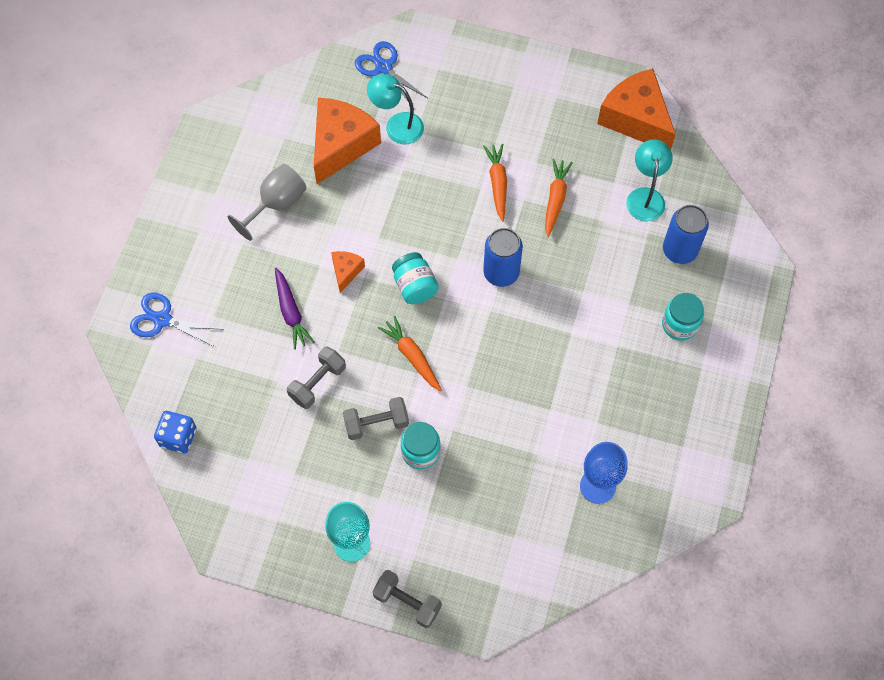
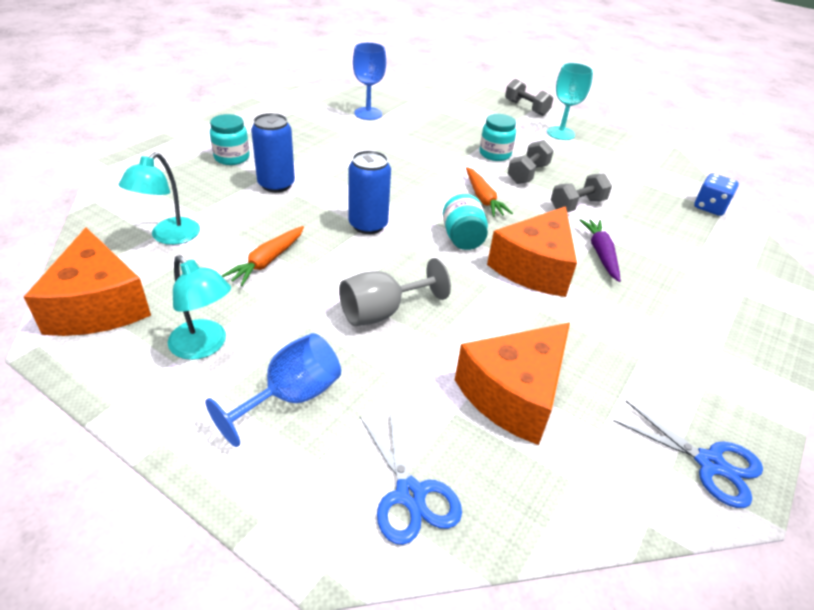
camera: 165 degrees left, 25 degrees down
(162, 319) = (747, 284): blue scissors -> blue scissors (709, 463)
(276, 204) = (615, 350): grey goblet -> grey goblet (382, 312)
(346, 271) = (534, 268): orange cheese -> orange cheese, size x2.13
(376, 423) = (528, 174): grey dumbbell -> grey dumbbell turned 60 degrees counterclockwise
(397, 125) = (422, 395): turquoise lamp -> turquoise lamp (204, 346)
(473, 98) = (291, 397): none -> blue goblet
(497, 184) = (323, 292): orange carrot -> none
(679, 250) = (180, 194): blue can -> blue can (276, 184)

